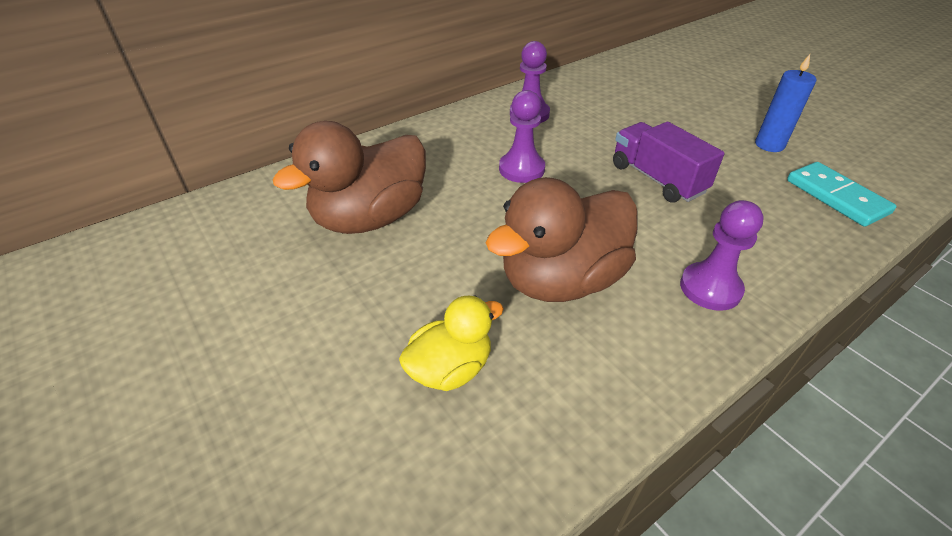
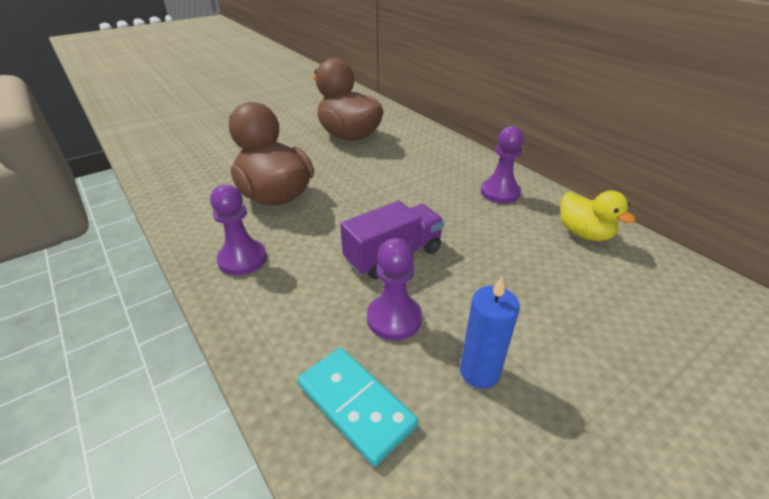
camera: 90 degrees right, 5 degrees down
(450, 369) = (224, 161): yellow duck -> yellow duck (584, 233)
(521, 169) = (405, 186): purple pawn -> purple pawn (394, 318)
(836, 197) = (355, 405): turquoise domino -> turquoise domino turned 75 degrees clockwise

